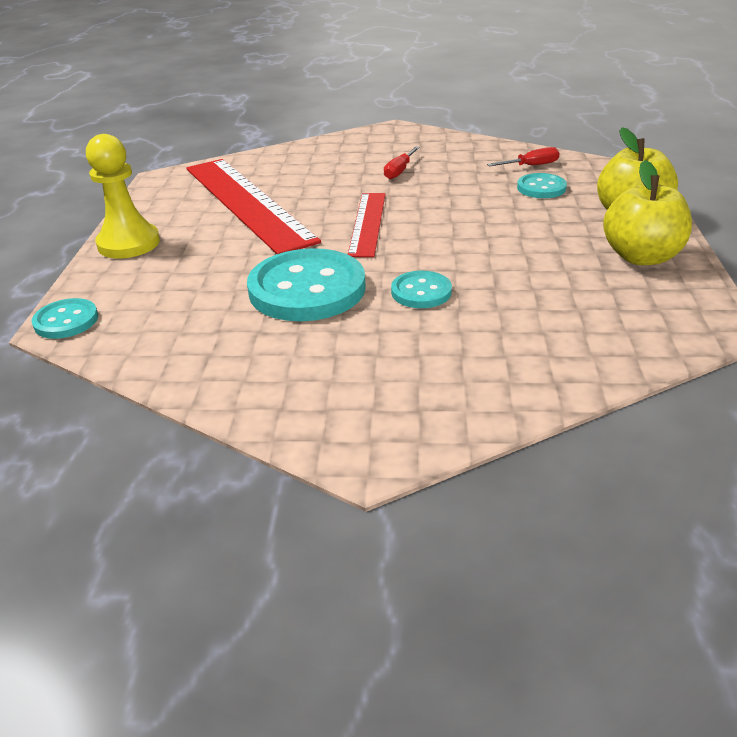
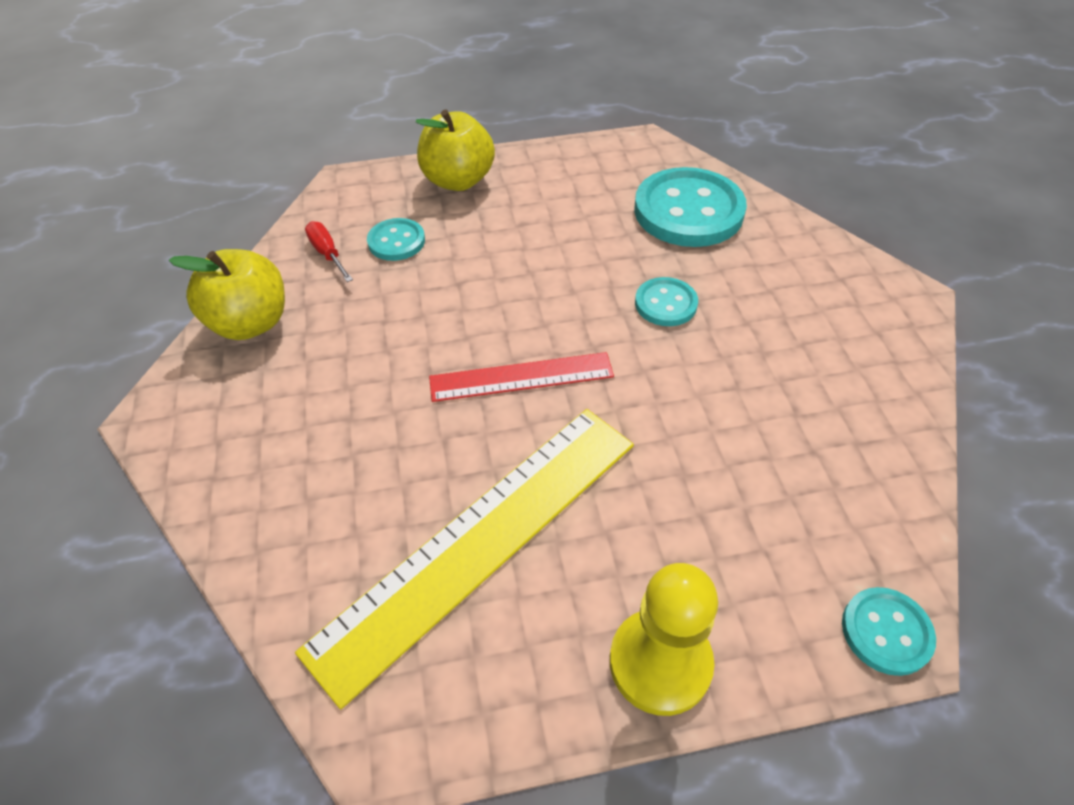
camera: 105 degrees left, 15 degrees up
(247, 203) = (480, 541): red ruler -> yellow ruler
(307, 289) = (698, 395): turquoise button -> turquoise button (688, 211)
(399, 171) = (345, 376): red screwdriver -> none
(641, 257) = (547, 175): yellow apple -> yellow apple (251, 323)

